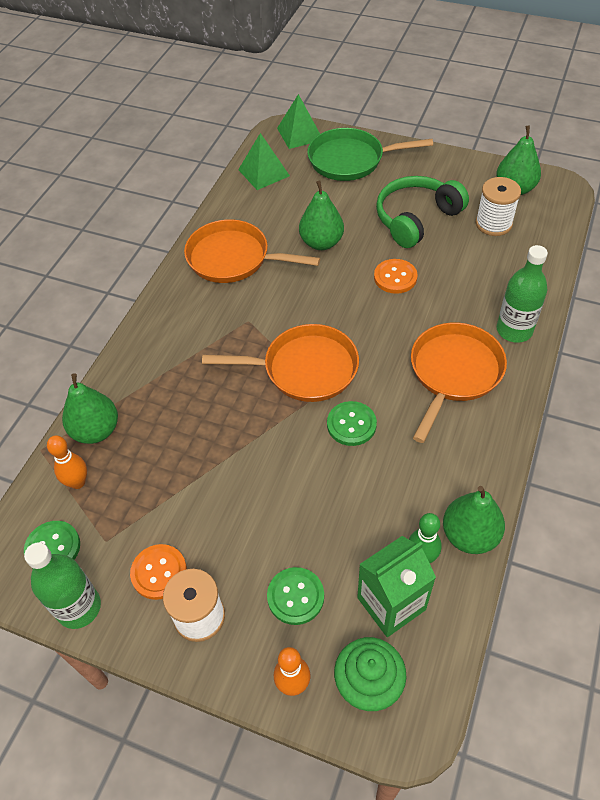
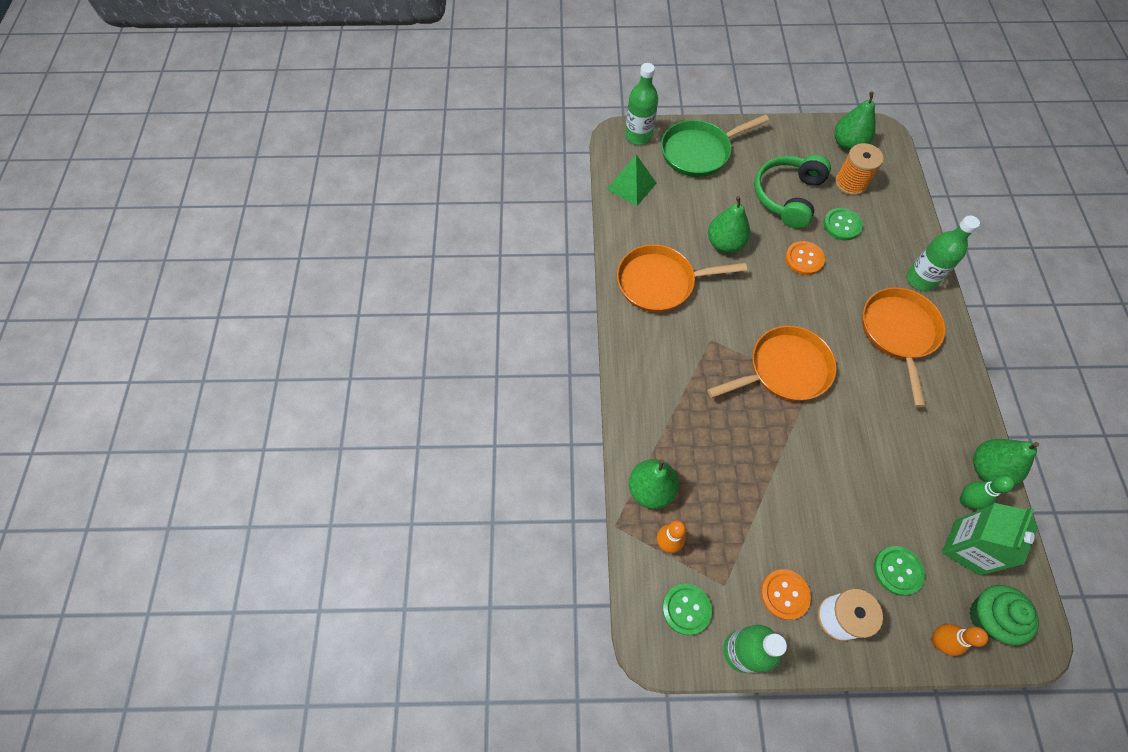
camera: 25 degrees left, 10 degrees up
(300, 134) = (638, 136): green pyramid -> green bottle
(351, 424) = (850, 407): green button -> green button (842, 225)
(493, 224) = (850, 183): white spool -> orange spool

